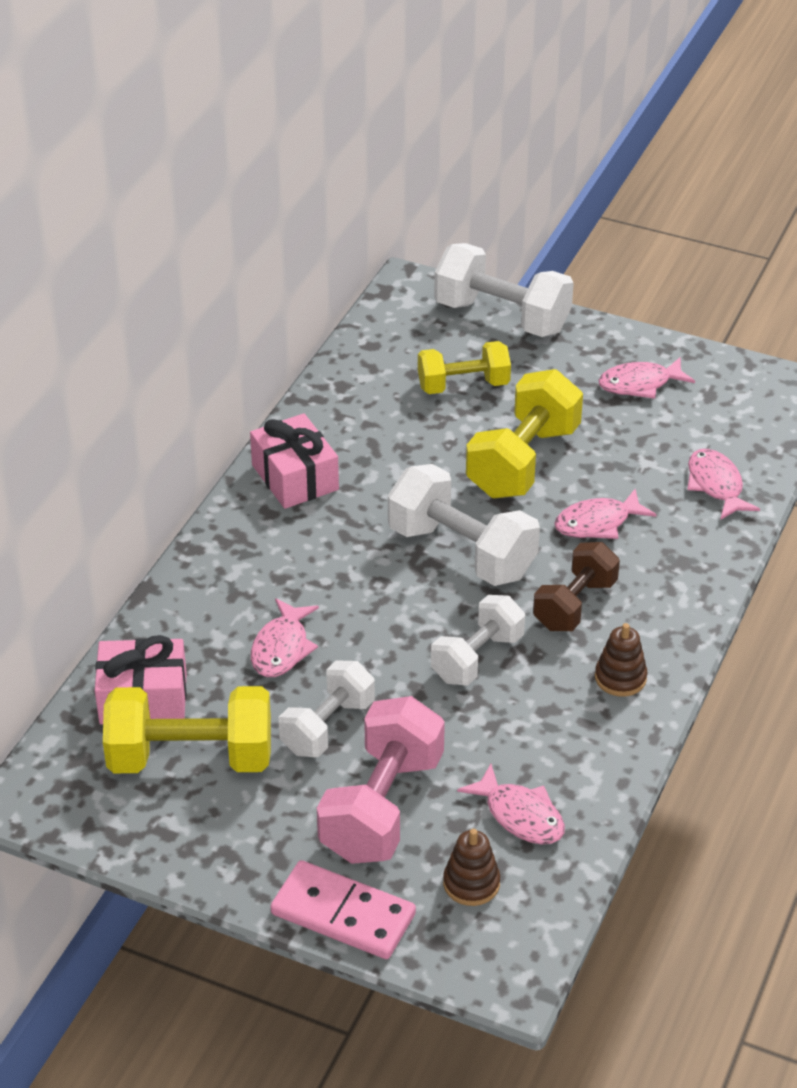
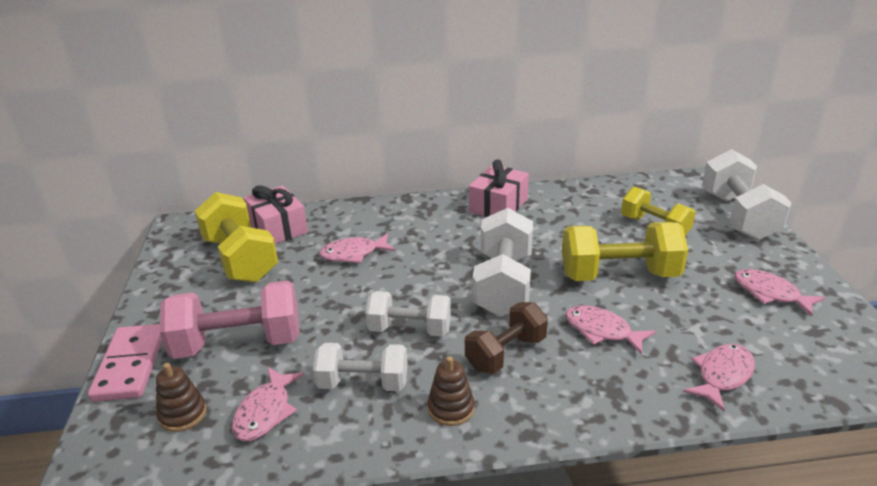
camera: 60 degrees right, 10 degrees down
(328, 727) = (298, 295): white dumbbell -> white dumbbell (363, 383)
(574, 605) = (506, 353): brown dumbbell -> brown dumbbell turned 45 degrees counterclockwise

